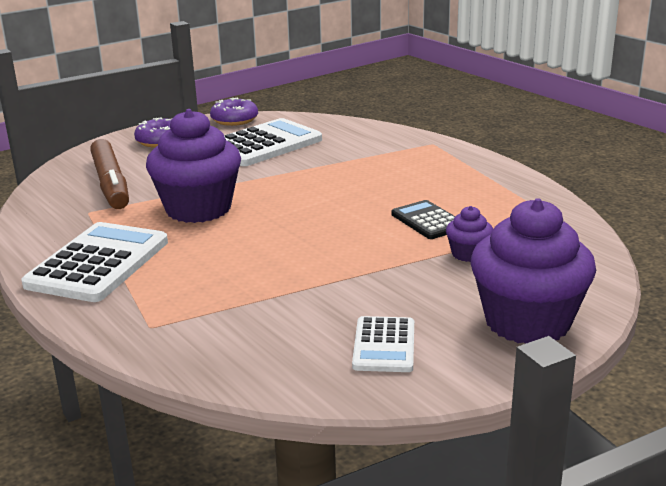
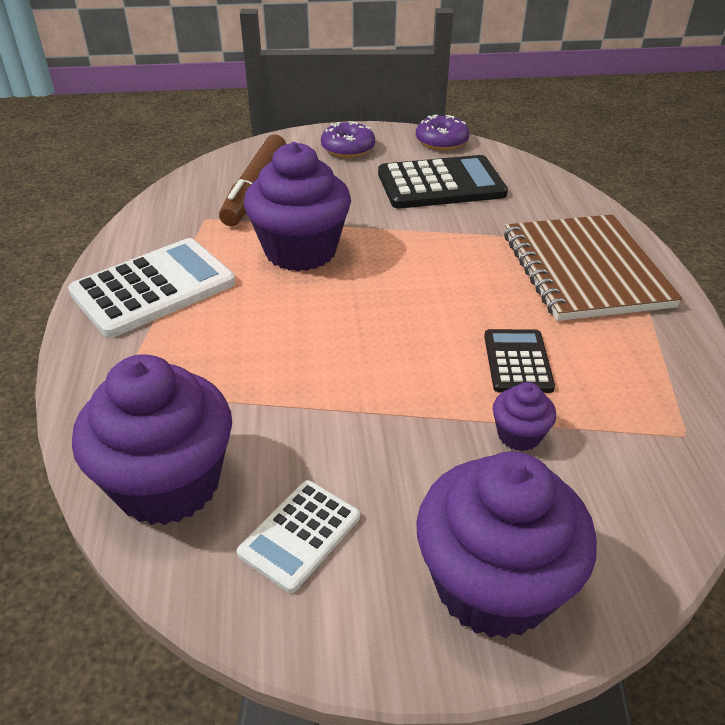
camera: 30 degrees right, 15 degrees up
(258, 356) = (168, 483): none -> purple cupcake
(264, 144) = (441, 184): white calculator -> black calculator
(420, 164) = (585, 270): none -> brown notebook

